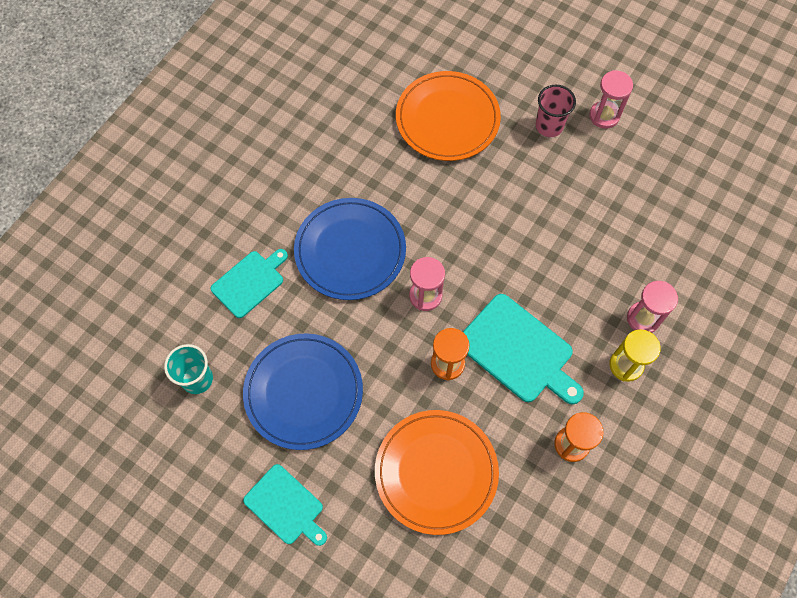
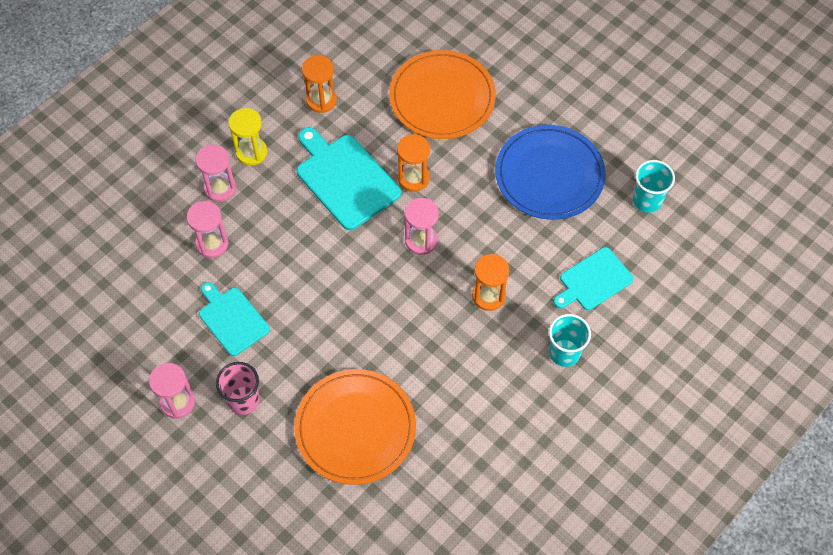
camera: 170 degrees left, 5 degrees down
(273, 209) = (564, 353): none -> turquoise cup
(286, 506) = (573, 92): turquoise cutting board -> turquoise cutting board (232, 319)
(350, 251) = (488, 296): blue plate -> orange hourglass
(629, 259) = (212, 244): none -> pink hourglass

